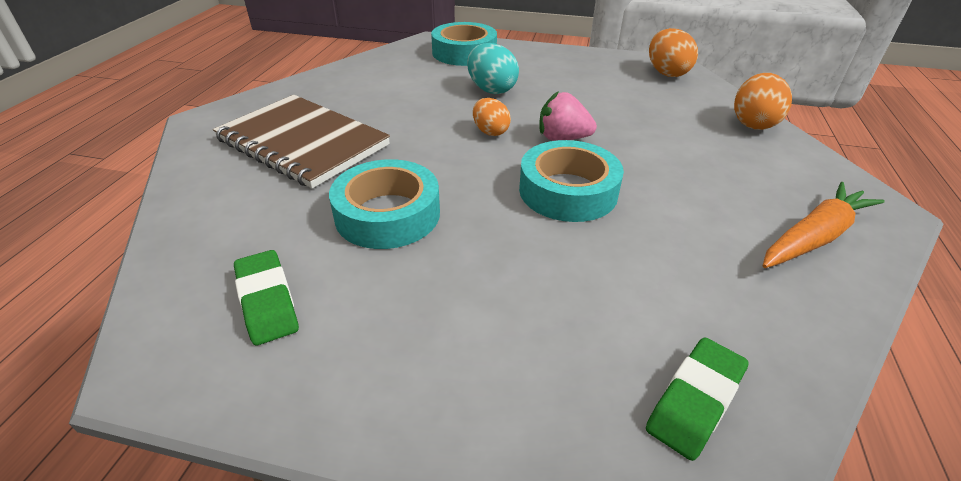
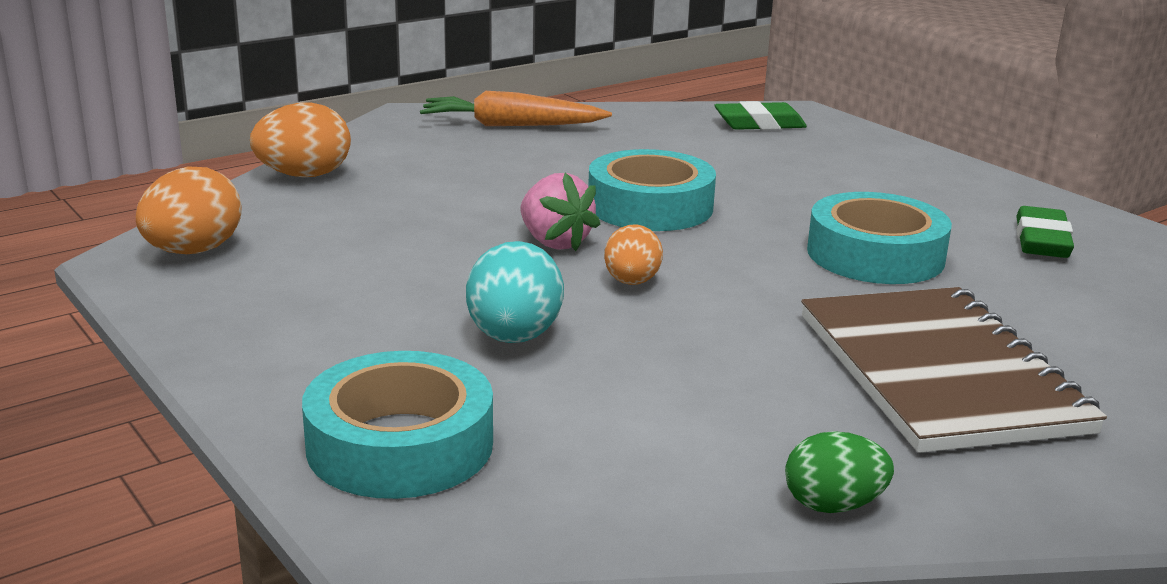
camera: 140 degrees left, 15 degrees down
(317, 81) = (833, 505): none -> green egg

